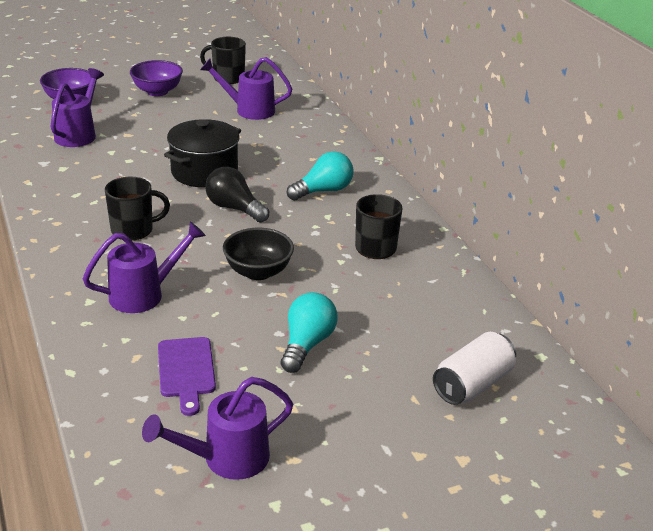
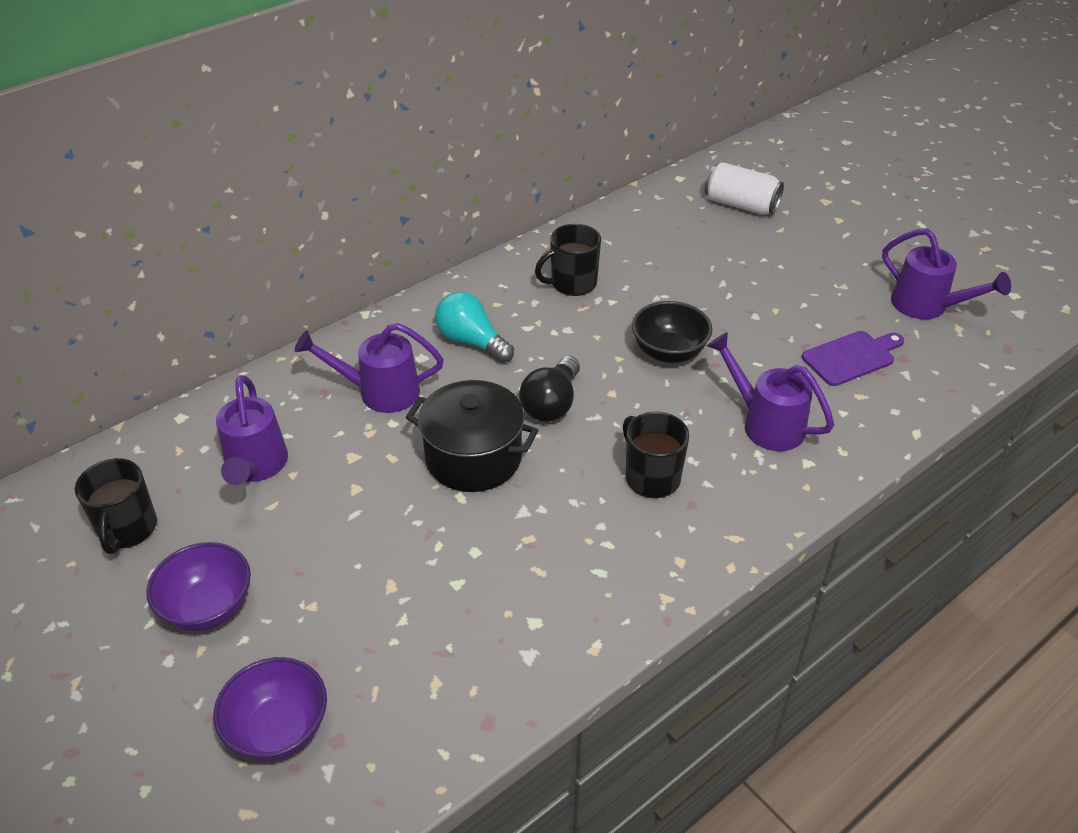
camera: 105 degrees left, 10 degrees up
(78, 134) = (414, 652): purple watering can -> purple watering can (380, 392)
(307, 344) = (758, 296): turquoise light bulb -> none

